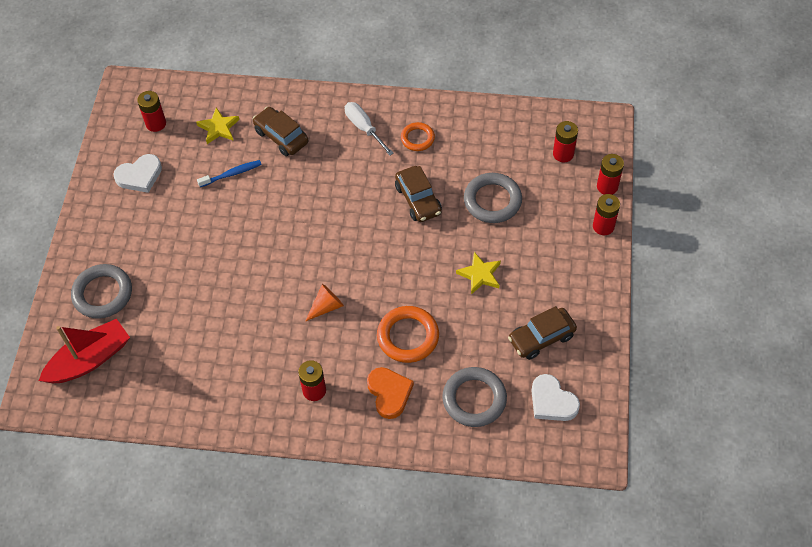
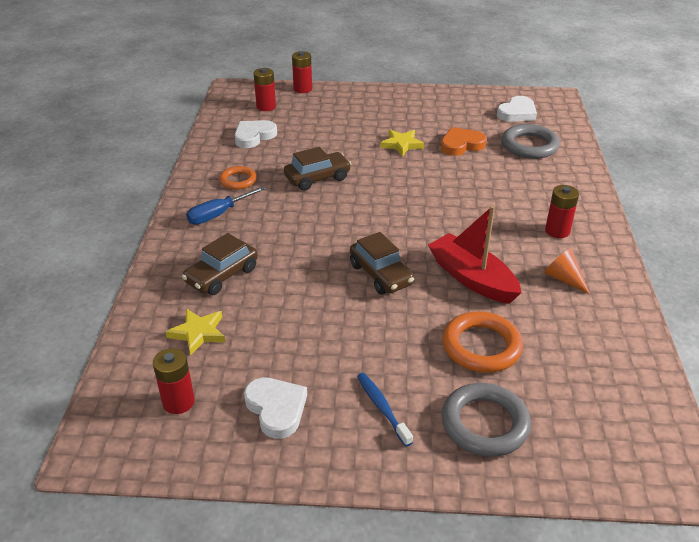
camera: 95 degrees left, 20 degrees down
(90, 359) = (591, 423): red boat -> red boat (472, 278)
(232, 174) = (278, 313): blue toothbrush -> blue toothbrush (382, 408)
(326, 306) = (457, 228): orange cone -> orange cone (563, 279)
(364, 128) = (218, 214): white screwdriver -> blue screwdriver
(389, 393) = (542, 187): orange heart -> orange heart (461, 145)
(408, 336) = (478, 179): orange ring -> orange ring (481, 346)
(492, 200) = (318, 139): grey ring -> none
(499, 146) = (254, 136): none -> white heart
(541, 338) = (459, 117): brown car -> brown car (381, 274)
(603, 226) = (344, 91): red battery -> none

